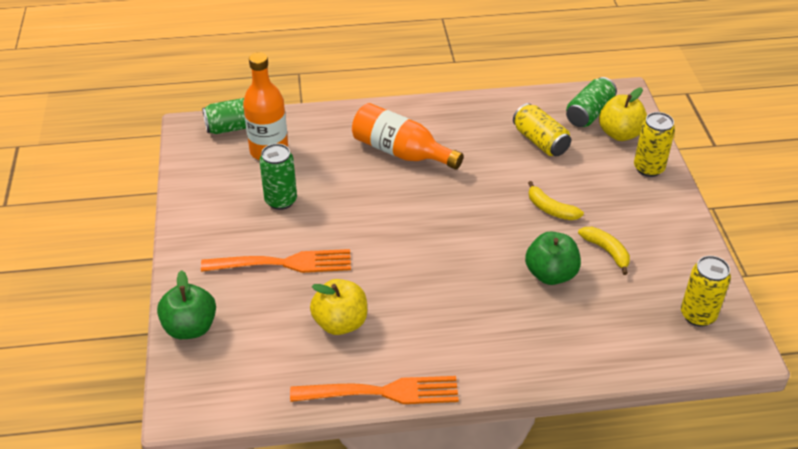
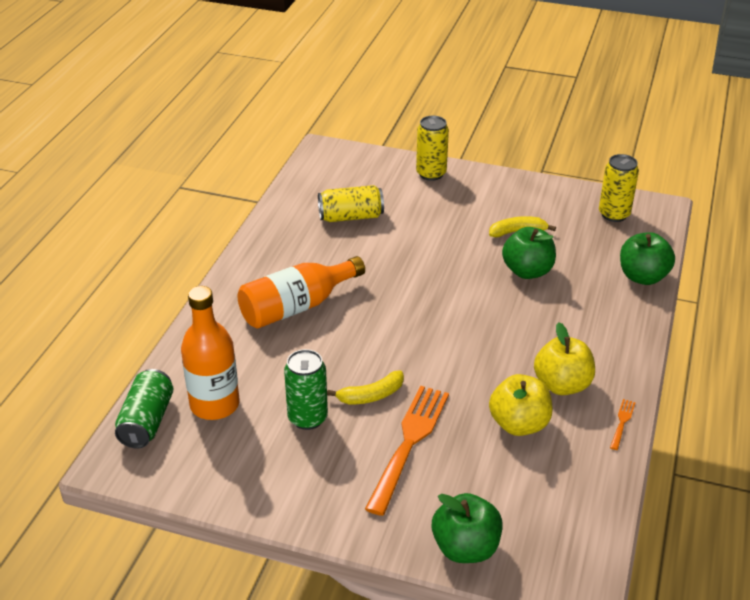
camera: 65 degrees left, 5 degrees down
(381, 392) = (622, 423): orange fork -> orange fork, size x0.42
(550, 209) = (446, 242): yellow banana -> yellow banana (371, 395)
(589, 113) = (335, 177): green can -> none
(607, 362) = (642, 277): none -> green apple
(620, 134) = (375, 171): yellow apple -> yellow apple (562, 385)

